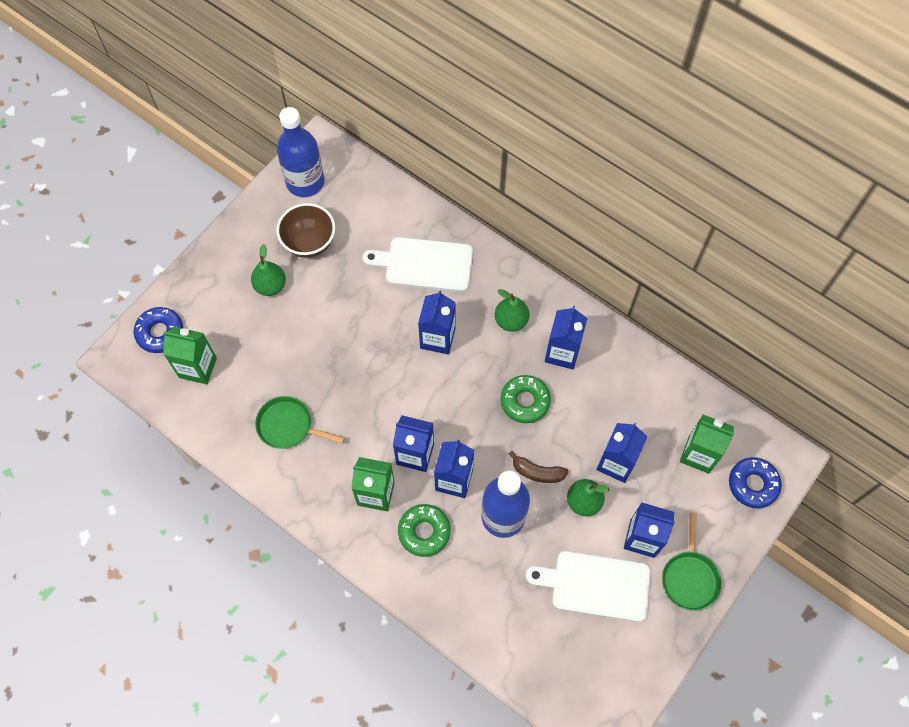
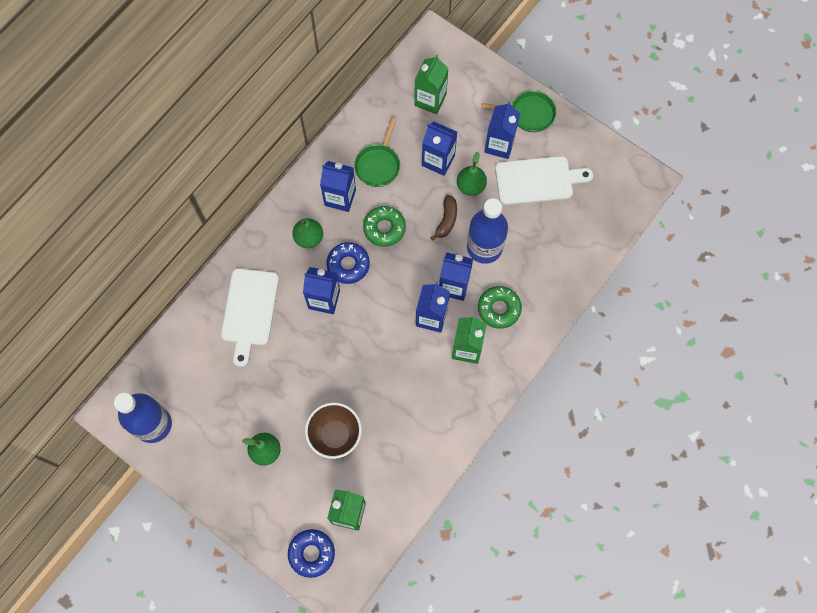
camera: 90 degrees left, 5 degrees up
(288, 426) = (406, 426): green pan -> green pan (378, 165)
(309, 243) = (221, 417): brown bowl -> brown bowl (335, 435)
(595, 585) = (537, 180): white cutting board -> white cutting board turned 105 degrees counterclockwise
(753, 484) = (454, 64): blue donut -> blue donut (348, 265)

